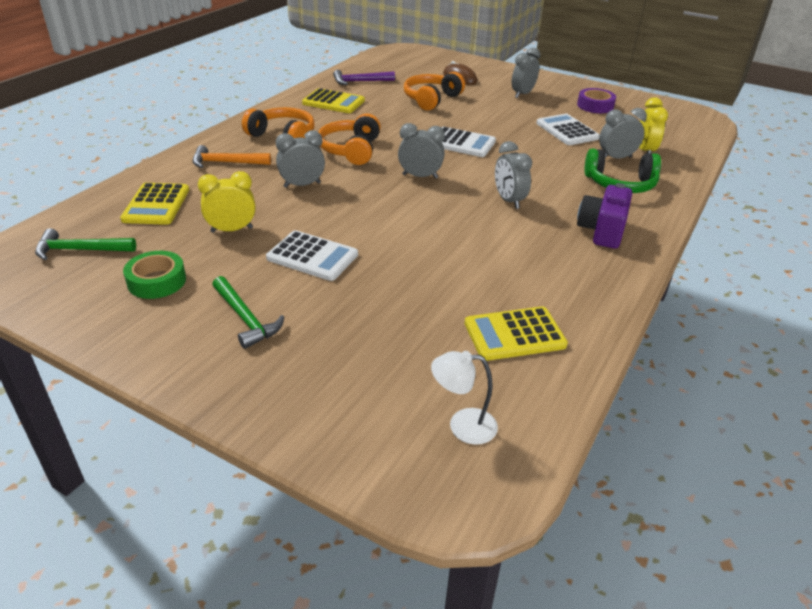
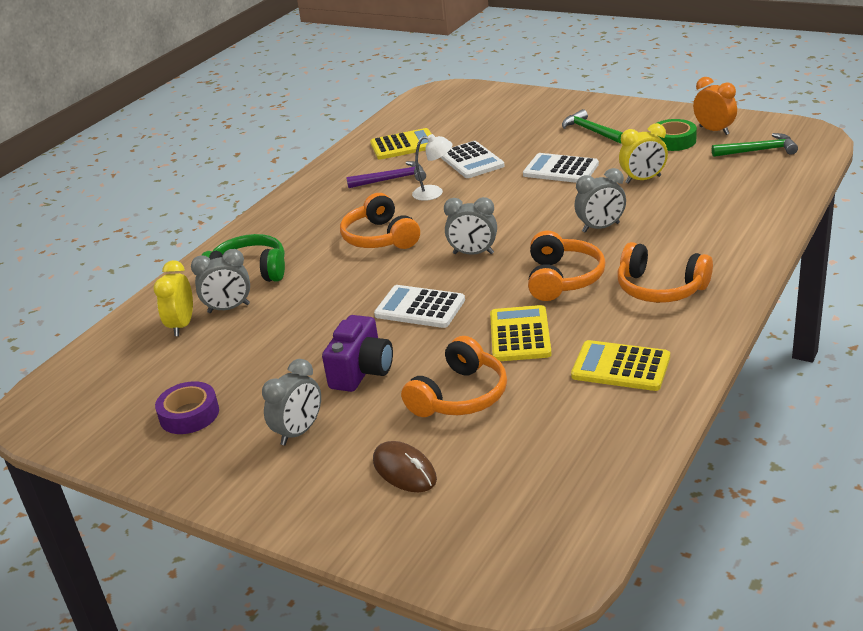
camera: 175 degrees left, 5 degrees down
(94, 291) = (714, 130): none -> orange clock
(156, 205) = (734, 191): yellow calculator -> yellow calculator (520, 335)
(226, 163) = (703, 242): orange hammer -> none
(360, 82) = (594, 431): purple hammer -> purple hammer (391, 179)
(462, 425) = (443, 108): white lamp -> white lamp (434, 193)
(509, 201) = (380, 238): grey clock -> orange headphones
(567, 130) = (266, 350): white calculator -> white calculator (471, 161)
(602, 231) = (301, 219): purple camera -> purple camera (362, 371)

